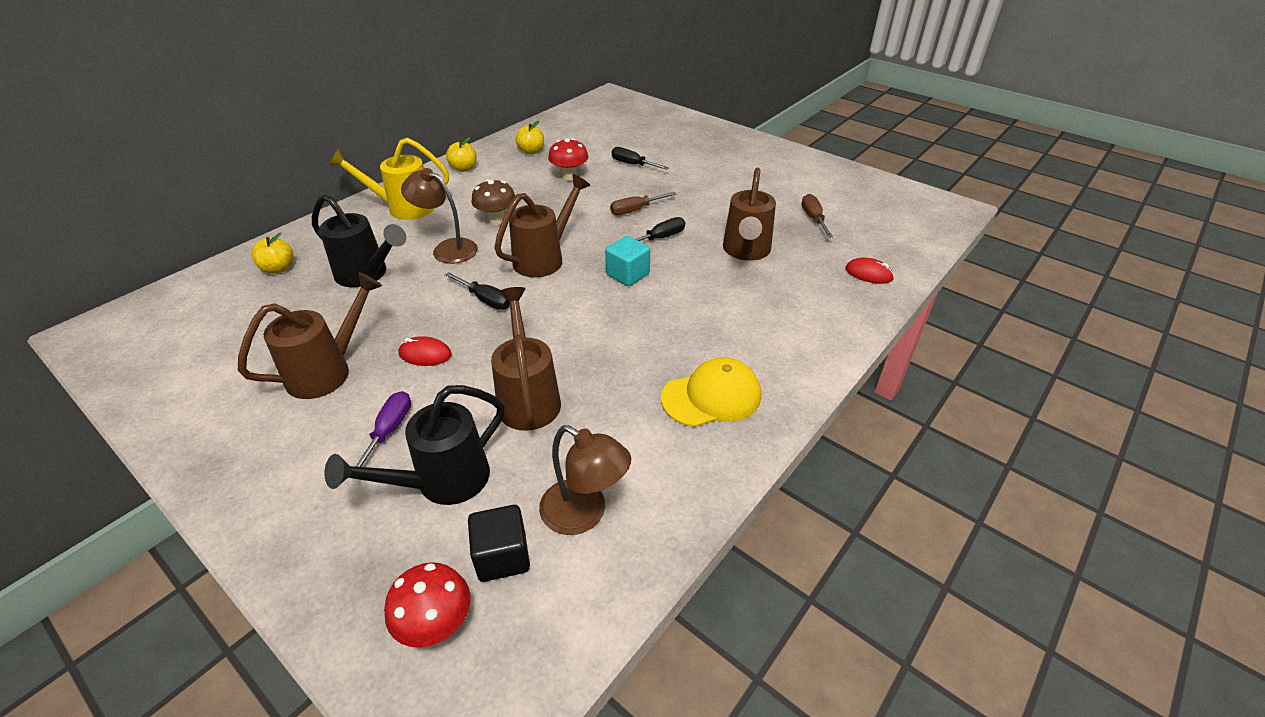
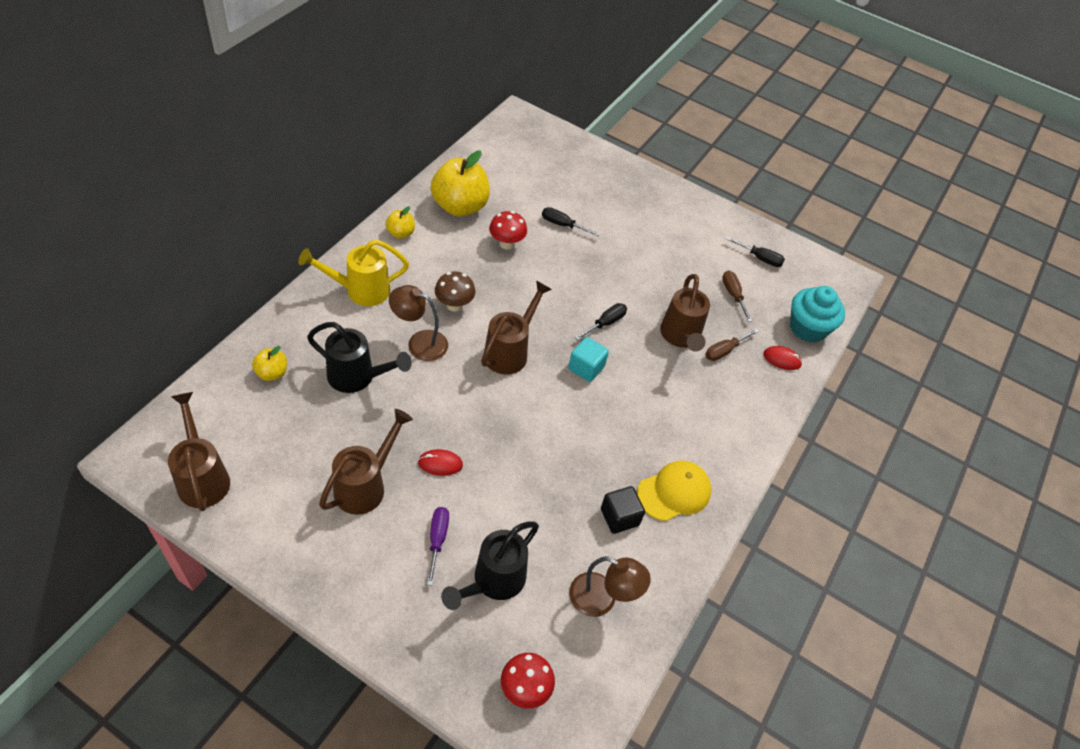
camera: 15 degrees left, 10 degrees up
(485, 300) = (472, 402): black screwdriver -> black screwdriver (759, 258)
(502, 556) = (554, 636): black cube -> black cube (619, 517)
(528, 397) = (536, 502): brown watering can -> brown watering can (202, 477)
(531, 151) = (460, 206): yellow apple -> yellow apple, size x2.07
(635, 210) = (577, 288): brown screwdriver -> brown screwdriver (724, 351)
(902, 247) = (808, 328): none -> turquoise cupcake

